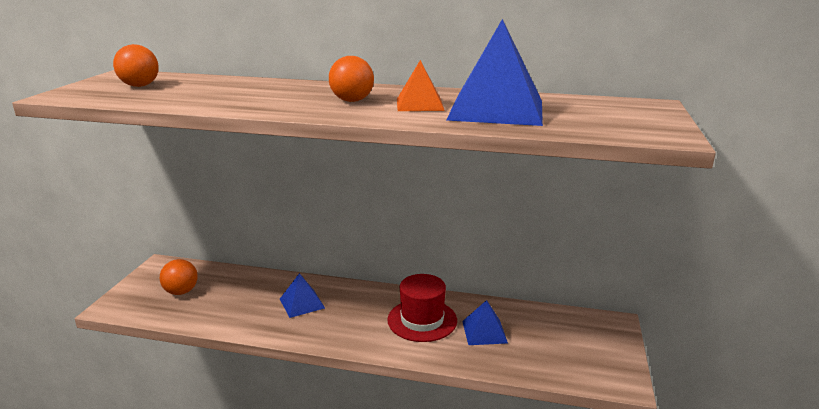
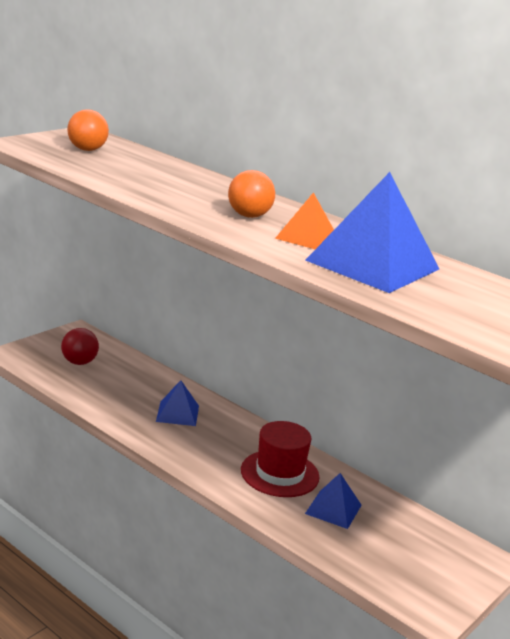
camera: 25 degrees right, 0 degrees up
(181, 292) = (79, 362): orange ball -> red ball

